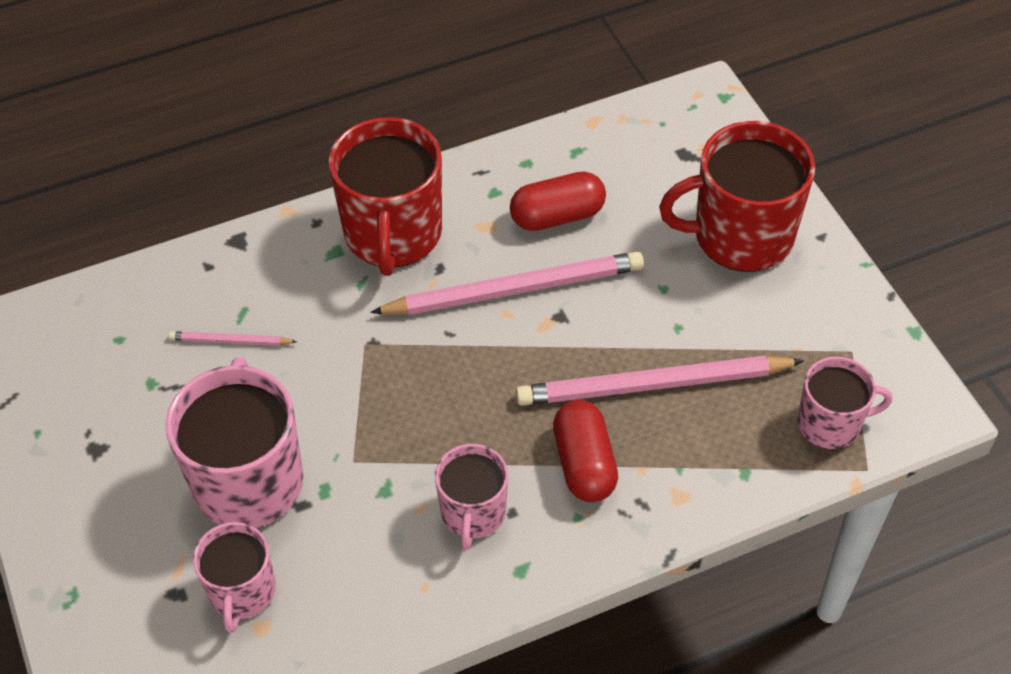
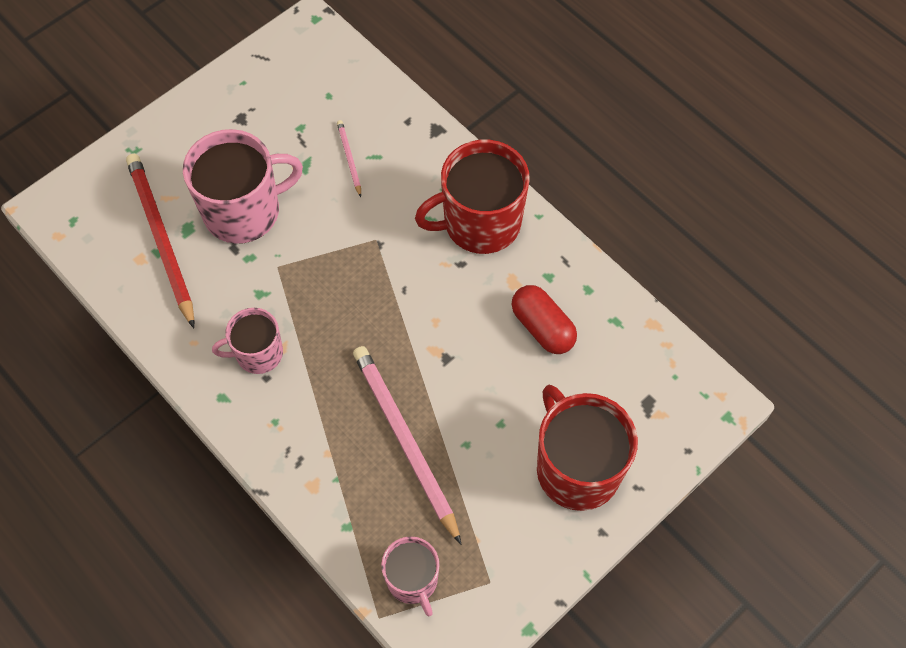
camera: 70 degrees right, 10 degrees up
(242, 592) = (161, 239): pink mug -> red pencil
(514, 289) = (459, 319): pink pencil -> none
(584, 464) = (320, 413): red capsule -> none

